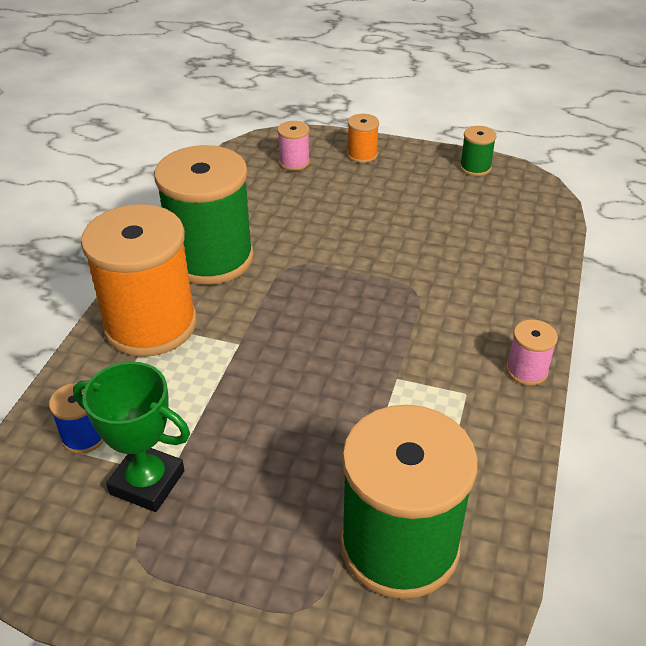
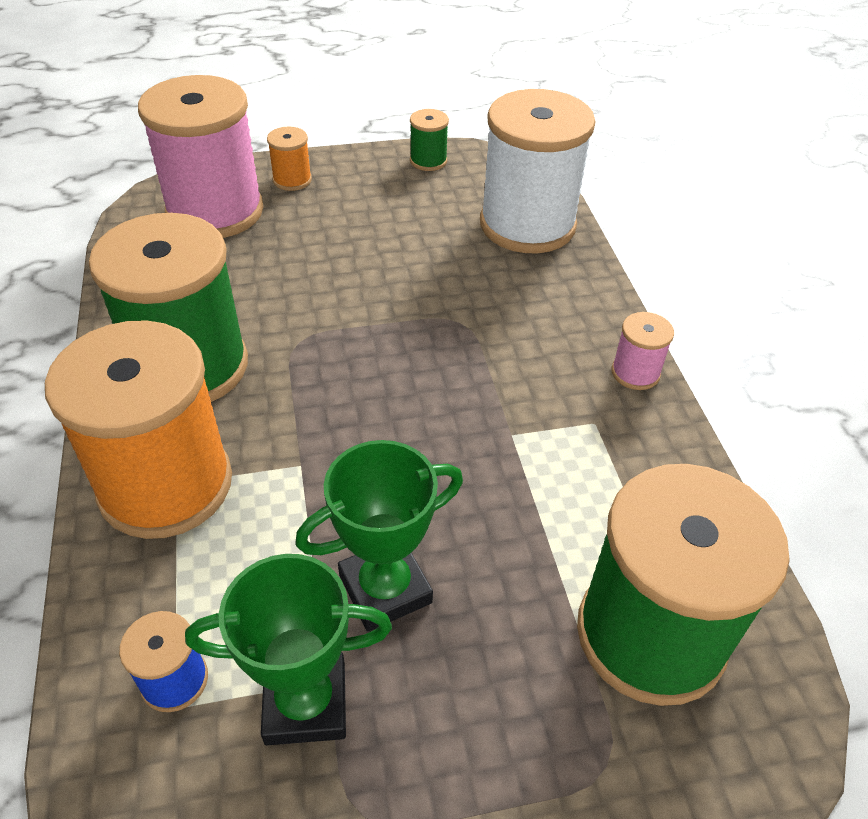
camera: 30 degrees left, 5 degrees up
(240, 439) = (385, 589): none -> green trophy
(294, 162) = (215, 211): pink spool -> pink spool, size x2.36
(520, 236) = (527, 225): none -> white spool

